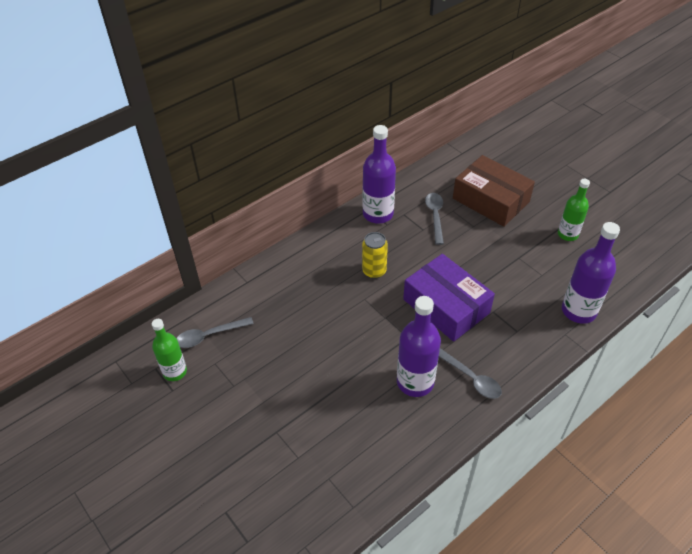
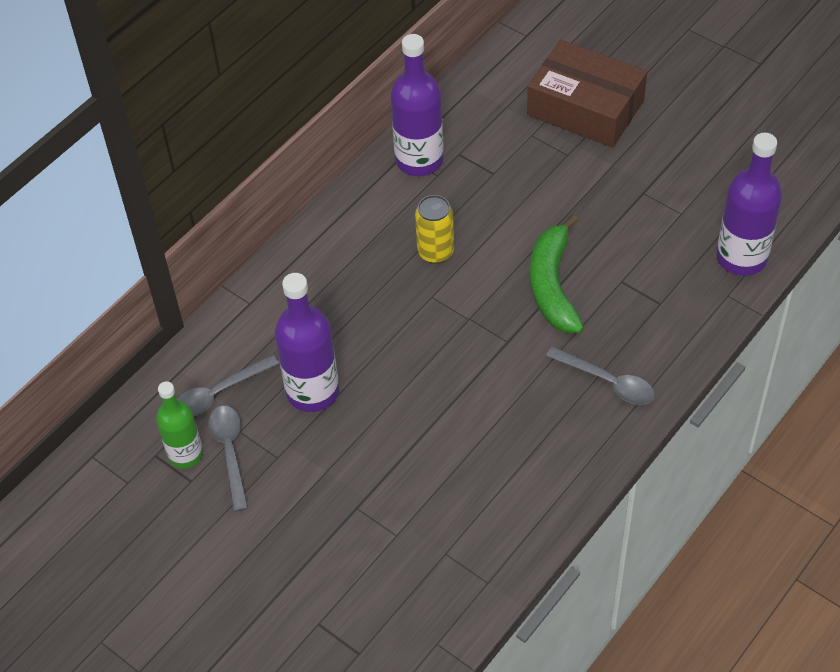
camera: 10 degrees left, 5 degrees up
(415, 382) = (532, 402): purple bottle -> purple bottle (312, 392)
(435, 216) = (507, 149): grey spoon -> grey spoon (230, 452)
(446, 306) = (552, 285): purple box -> green banana
(567, 234) = (708, 143): green bottle -> none

